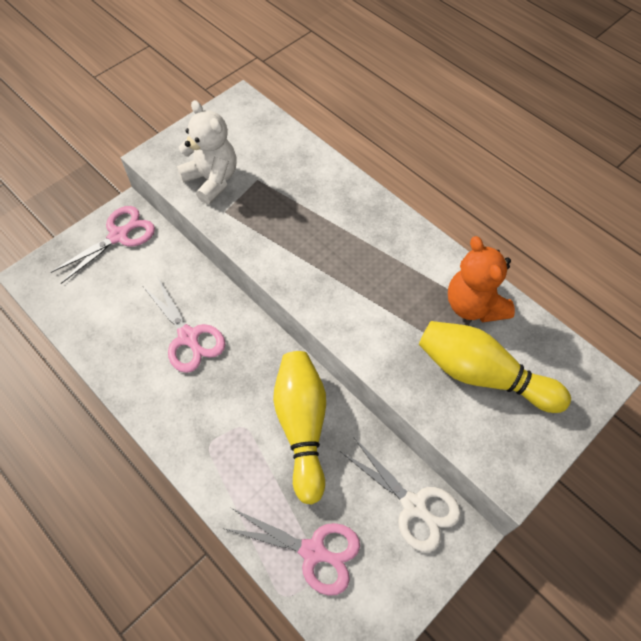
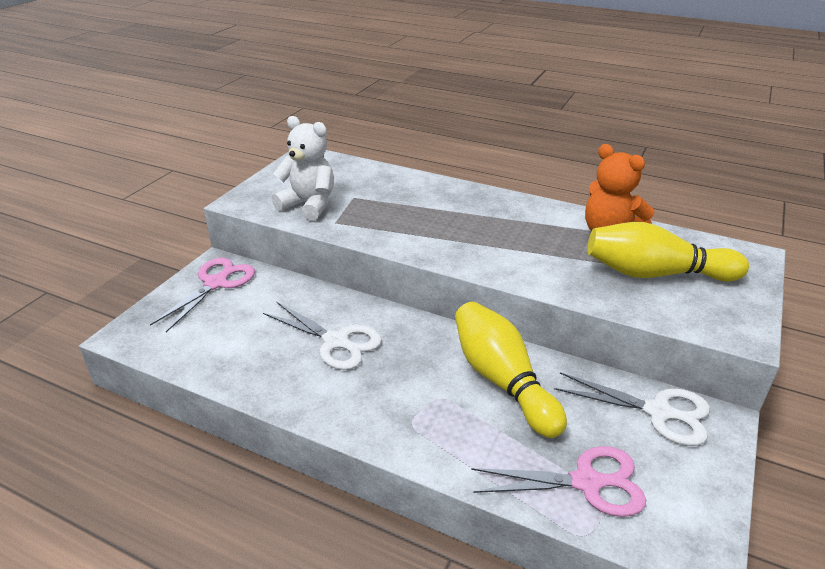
camera: 20 degrees left, 25 degrees down
(188, 337) = (336, 341): pink scissors -> white scissors

